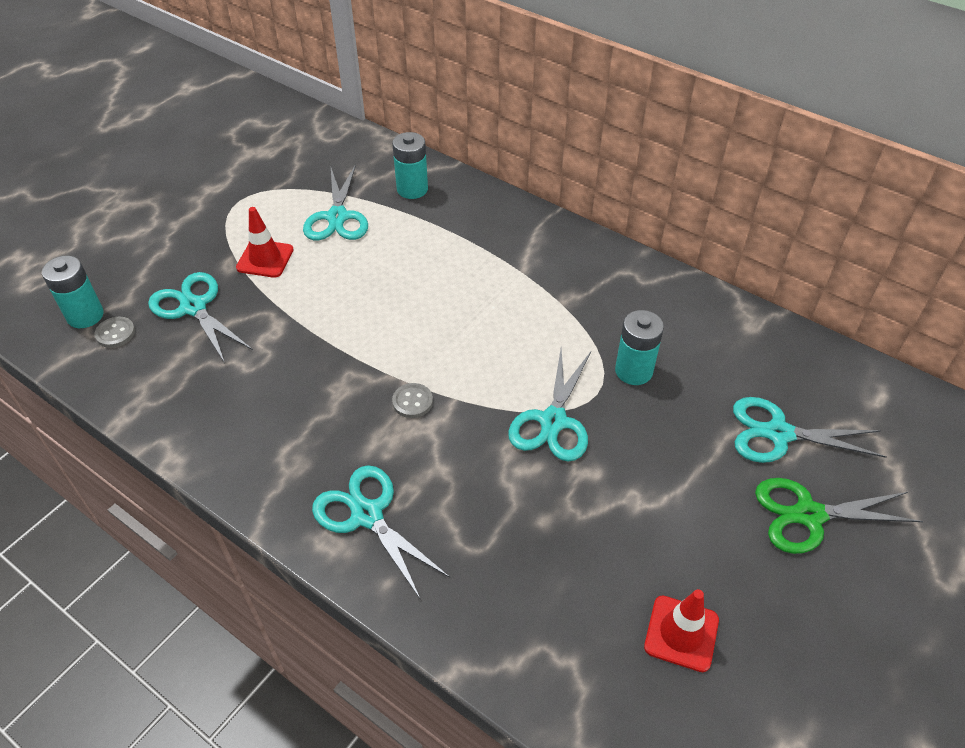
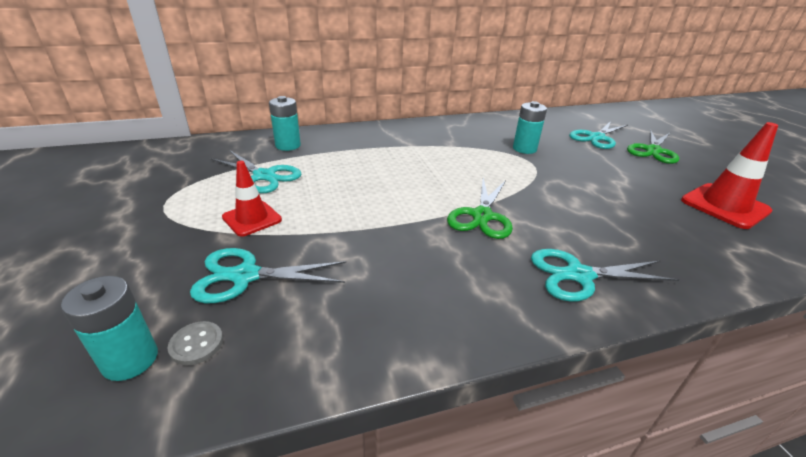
camera: 55 degrees left, 15 degrees down
(412, 401) = (482, 216): grey button -> green scissors
(553, 421) = (543, 181): turquoise scissors -> none
(681, 633) = (724, 206): red traffic cone -> red traffic cone, size x1.55

